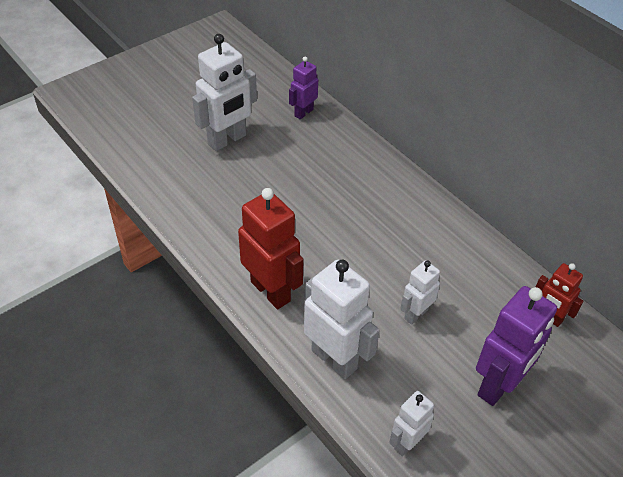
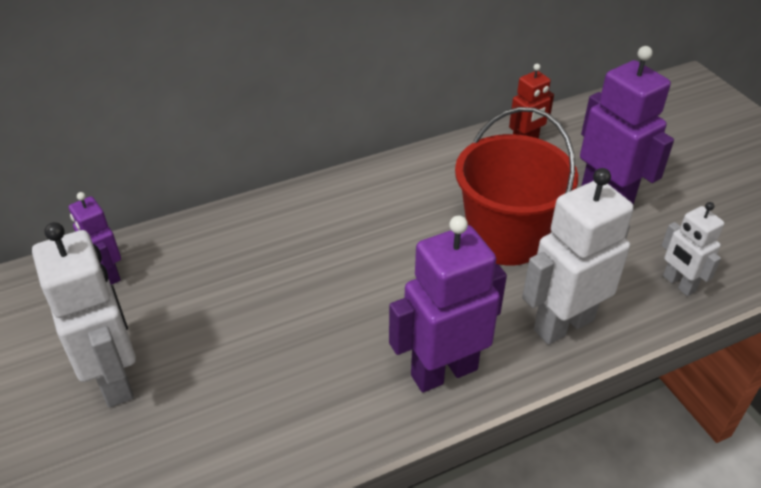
camera: 75 degrees left, 5 degrees down
(271, 291) = (443, 371): red robot -> purple robot
(415, 314) = (505, 238): white robot -> red bucket

